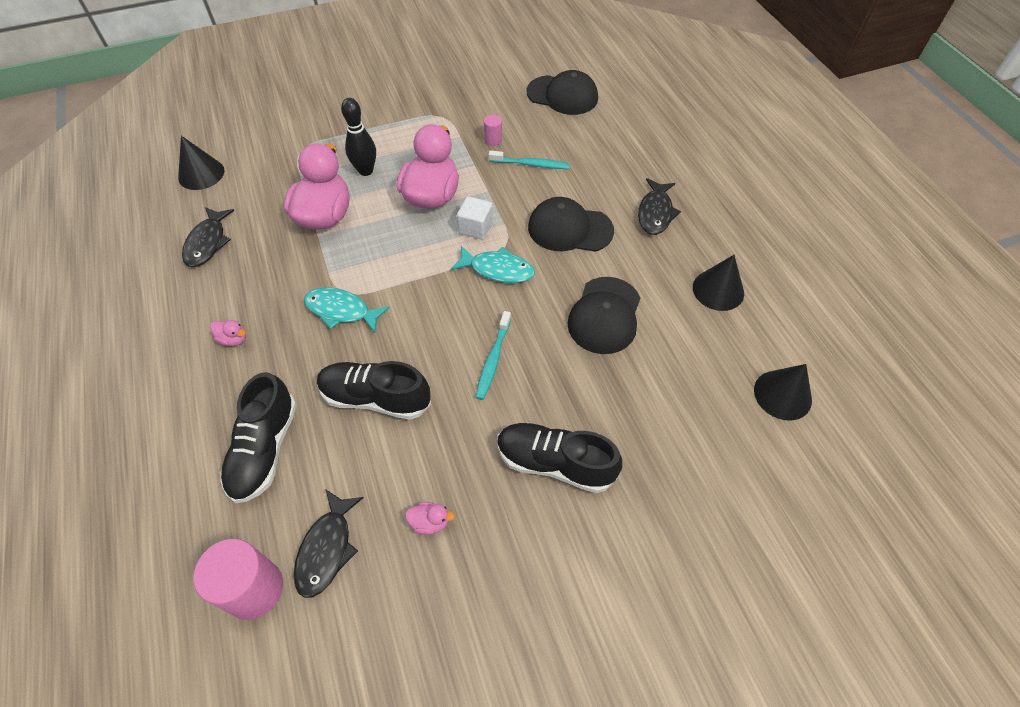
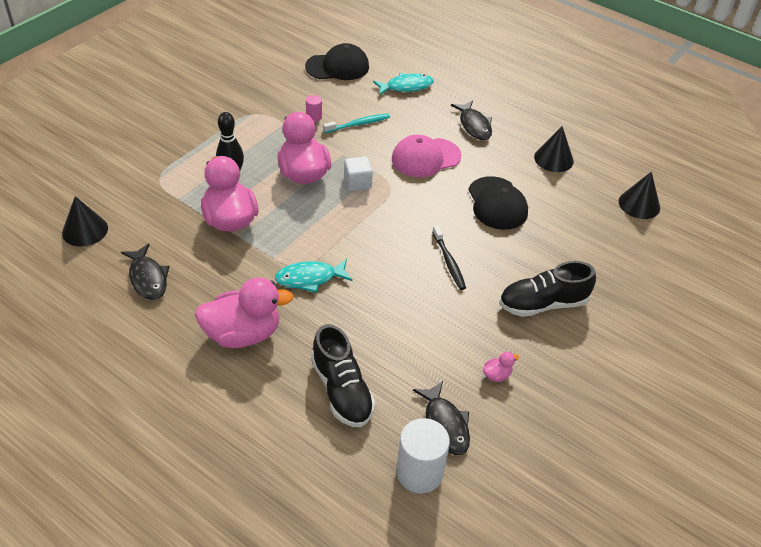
camera: 35 degrees left, 10 degrees down
(233, 339) = (243, 334): pink duck -> pink duck, size x2.49
(254, 589) = (419, 472): pink cylinder -> white cylinder
(375, 398) = (390, 322): black shoe -> none
(493, 359) = (449, 262): turquoise toothbrush -> black toothbrush
(497, 269) = (399, 204): turquoise fish -> turquoise fish (406, 87)
(569, 229) = (425, 158): black cap -> pink cap

